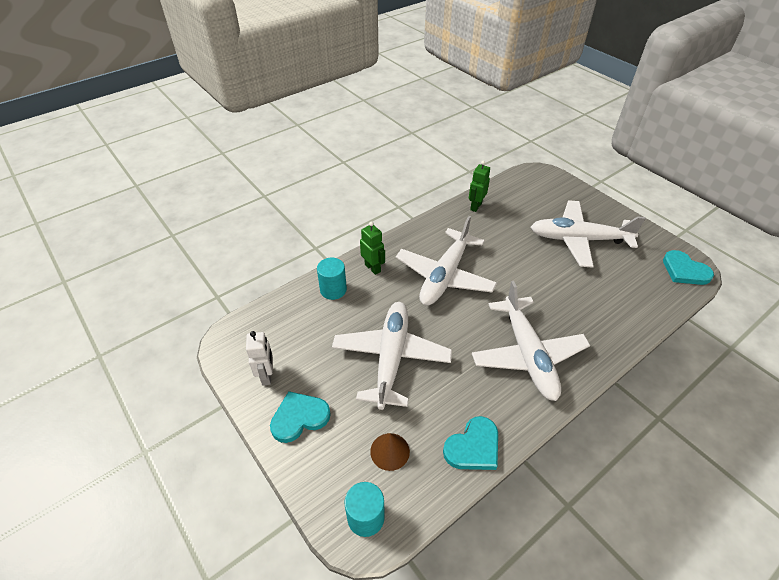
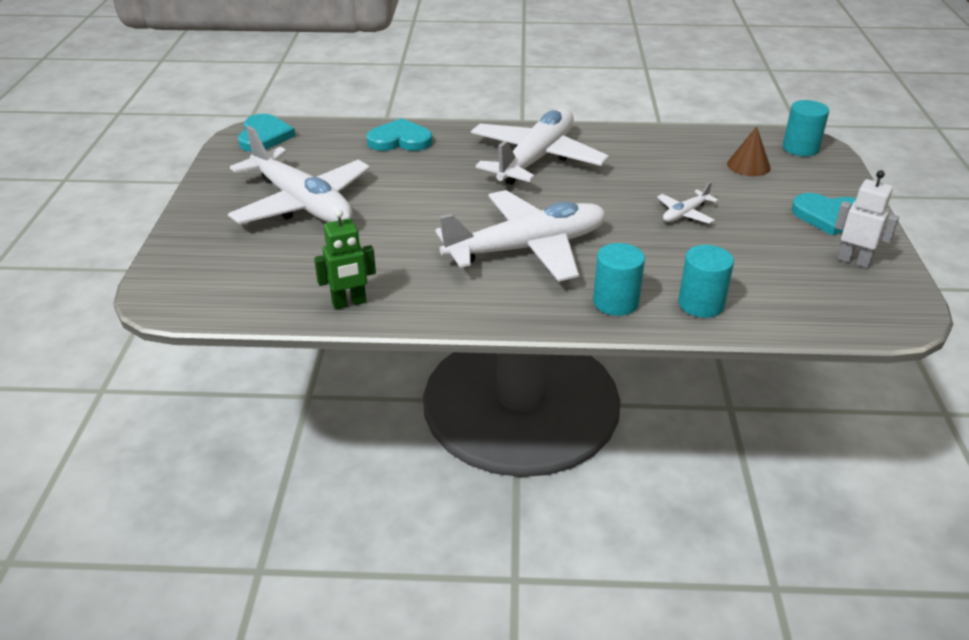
camera: 140 degrees left, 10 degrees down
(267, 376) = (854, 260): white robot -> white robot turned 90 degrees clockwise
(373, 268) = (615, 302): green robot -> turquoise cylinder
(391, 357) = (685, 214): white plane -> white plane, size x0.42
(473, 447) = (667, 140): turquoise heart -> turquoise heart (400, 140)

